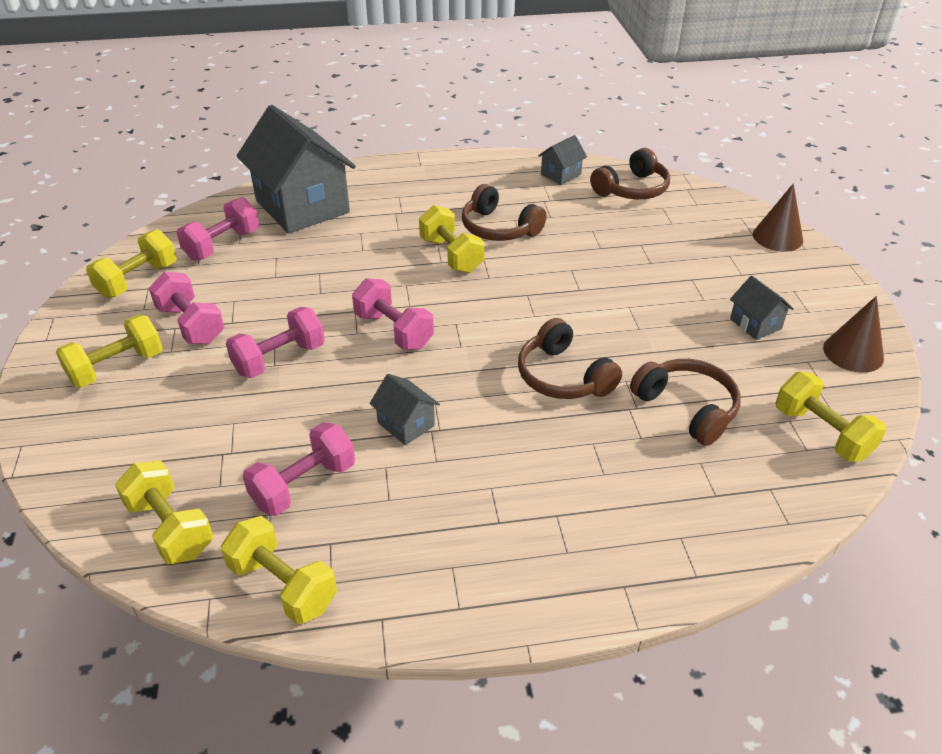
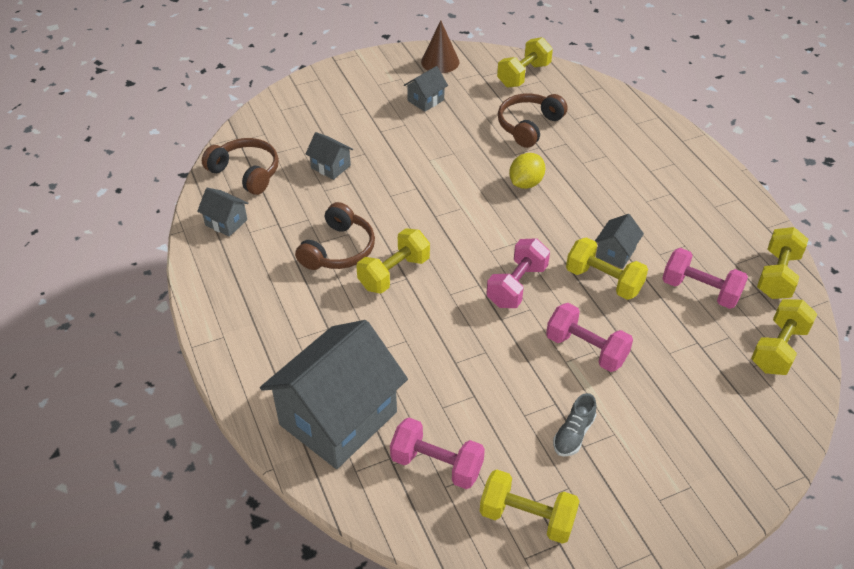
camera: 105 degrees left, 5 degrees up
(117, 367) = (655, 466): yellow dumbbell -> yellow dumbbell (603, 281)
(191, 325) = (573, 434): pink dumbbell -> grey shoe
(563, 376) = (525, 183): brown headphones -> yellow lemon
(630, 238) = (331, 167): none -> grey house
(777, 237) = (306, 91): brown cone -> none

